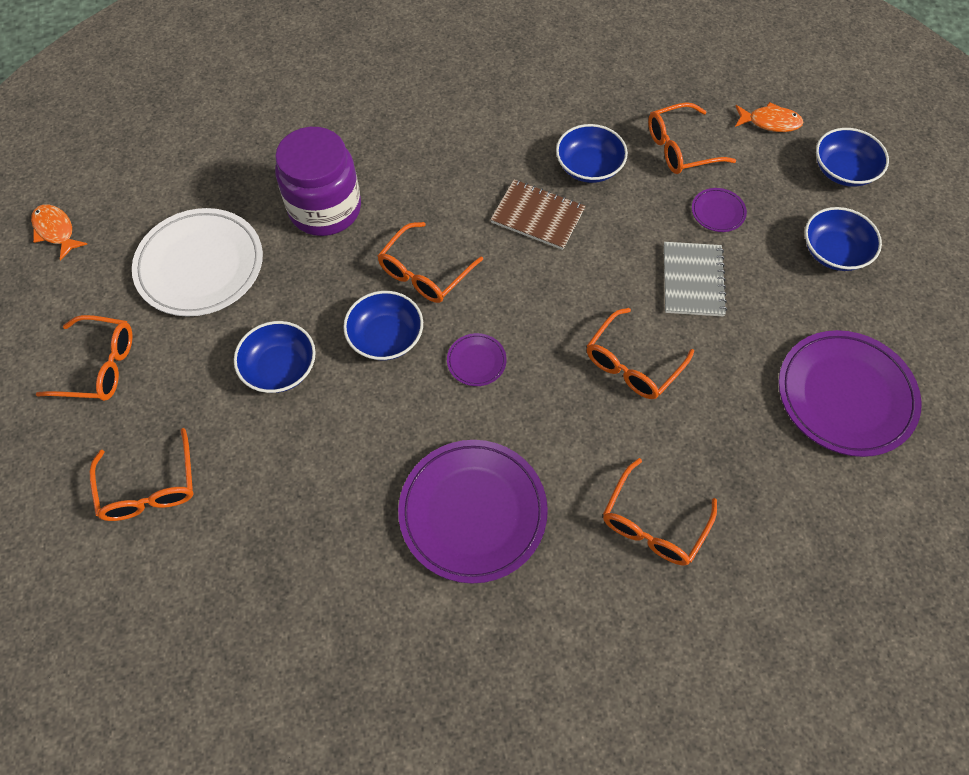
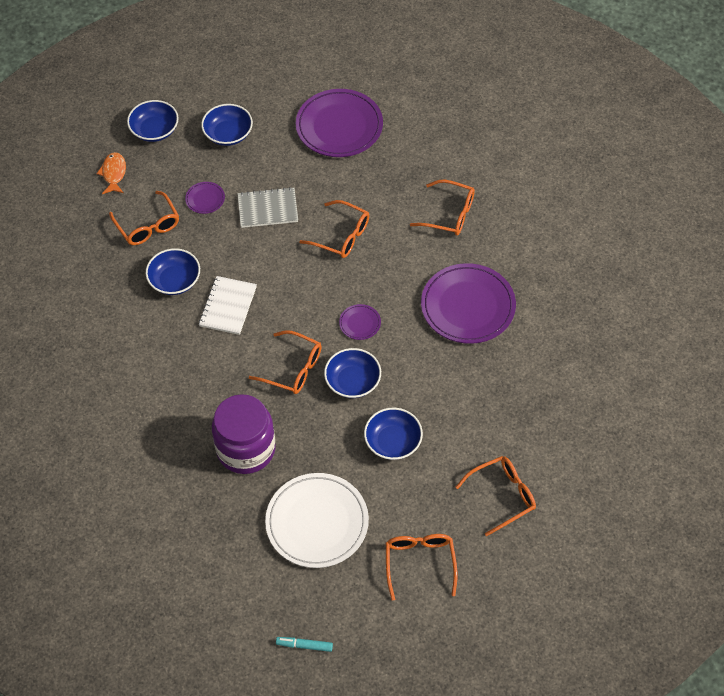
camera: 100 degrees left, 5 degrees down
(56, 231) = (304, 645): orange fish -> turquoise marker
(537, 216) = (228, 306): brown notebook -> white notebook

